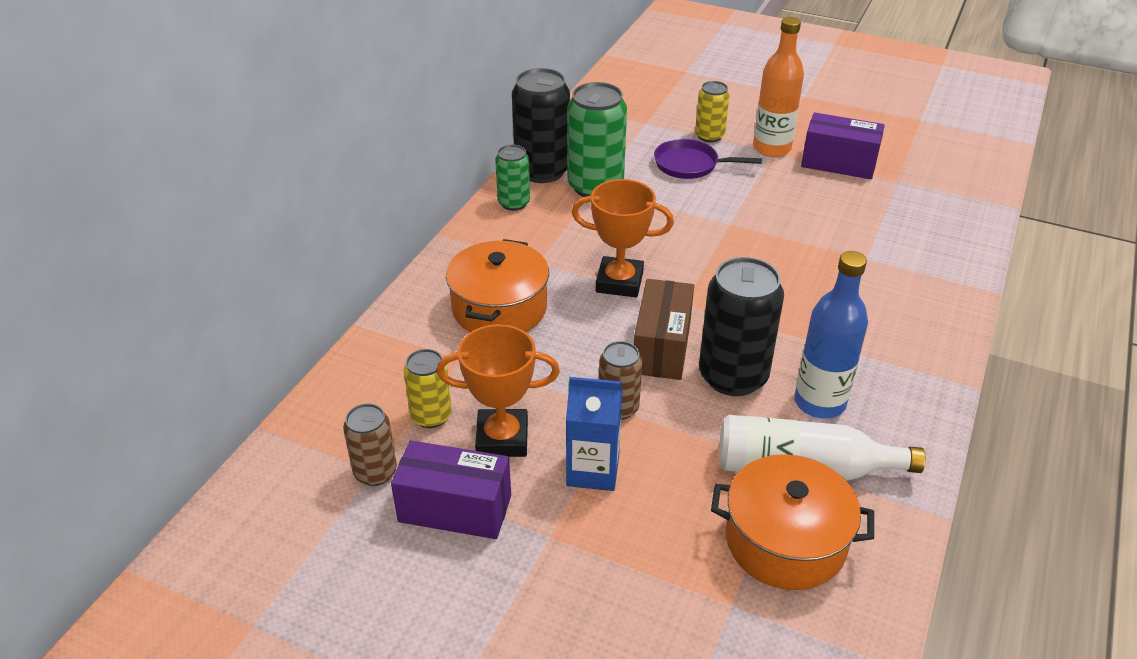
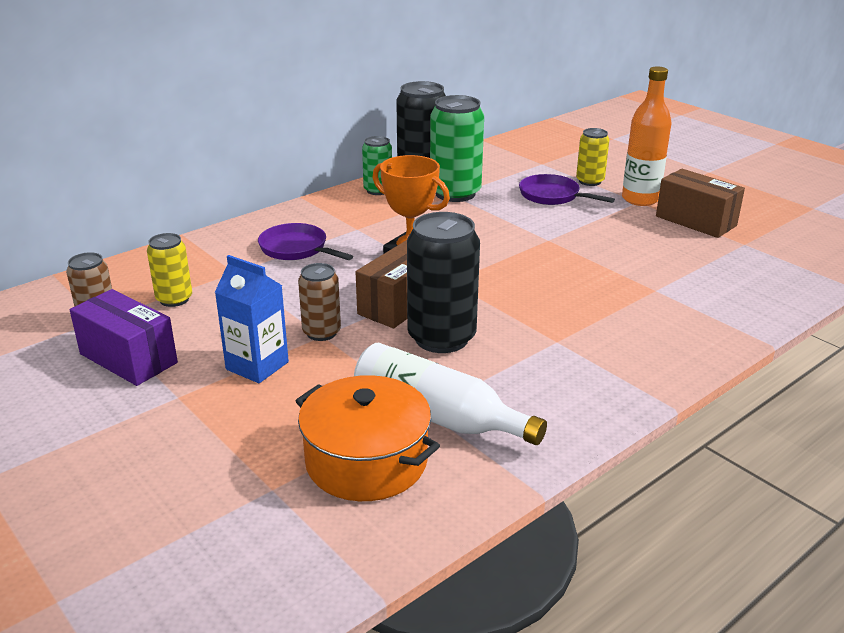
camera: 25 degrees right, 10 degrees down
(499, 308) = (297, 249): orange pot -> purple pan
(502, 438) = (210, 326): orange trophy -> none
(819, 402) = (502, 376): blue bottle -> none
(838, 163) = (695, 221): purple box -> brown box

